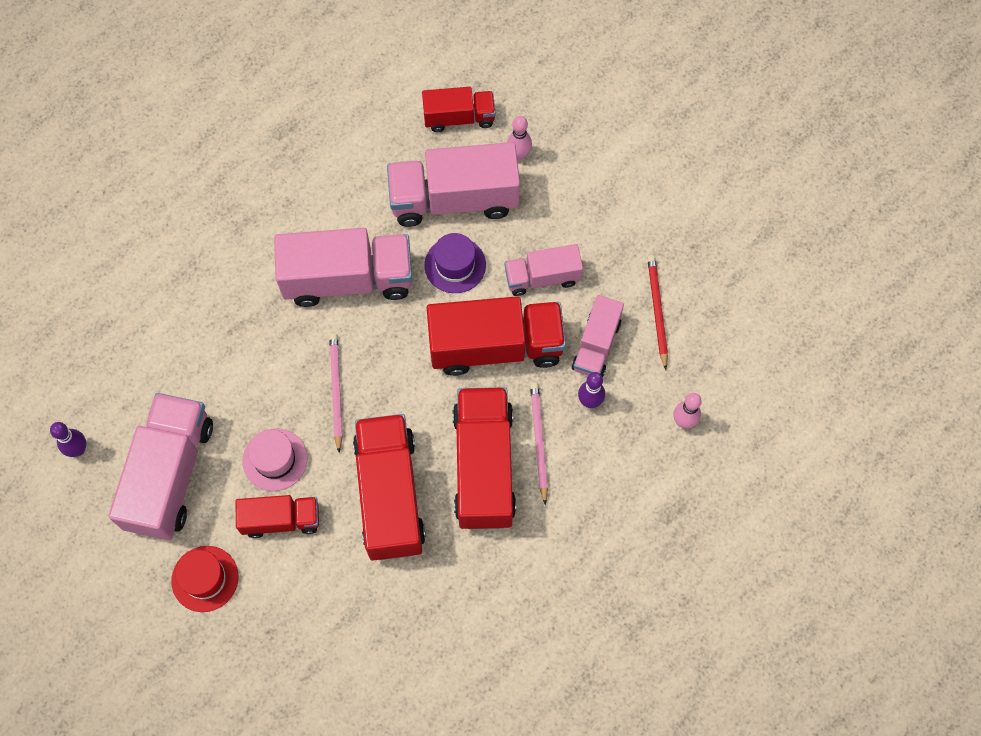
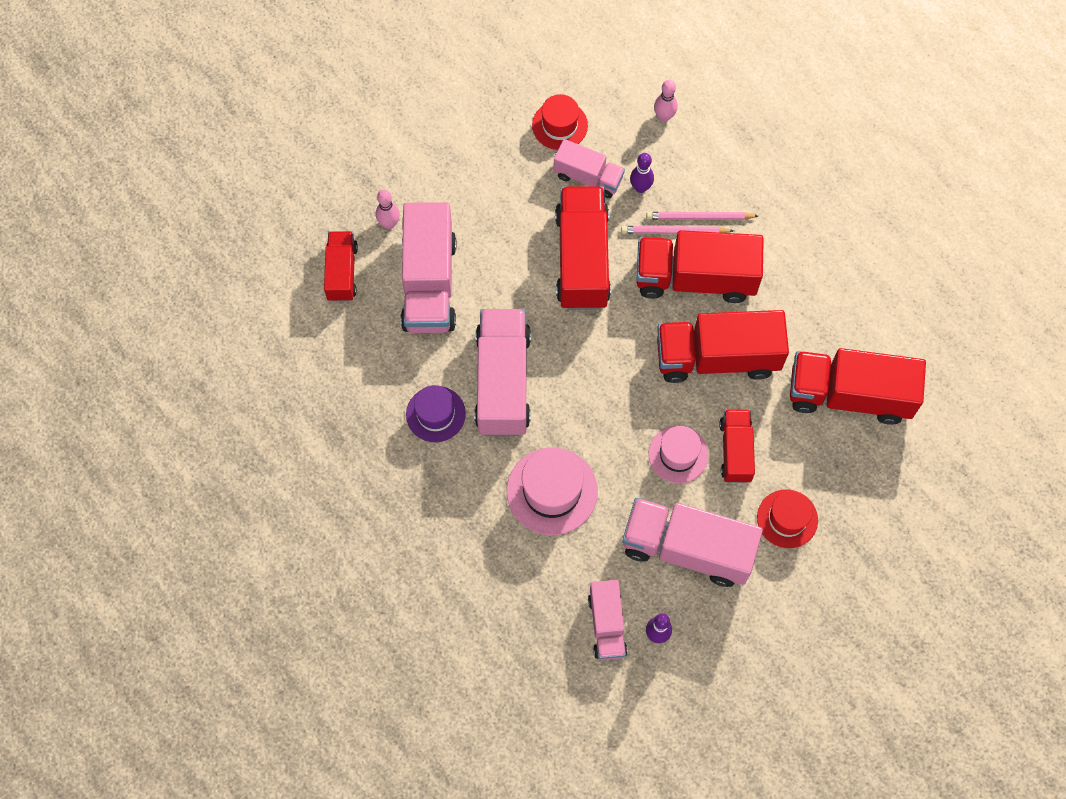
camera: 85 degrees left, 0 degrees up
(230, 336) = (552, 491): none -> pink hat
(336, 391) = (615, 398): pink pencil -> pink pencil (699, 217)
(353, 644) = (849, 395): none -> red truck
(455, 265) = (498, 287): purple hat -> purple hat (435, 414)
(542, 277) = (518, 215): pink truck -> pink truck (607, 625)
(657, 311) = (559, 125): red pencil -> red hat

